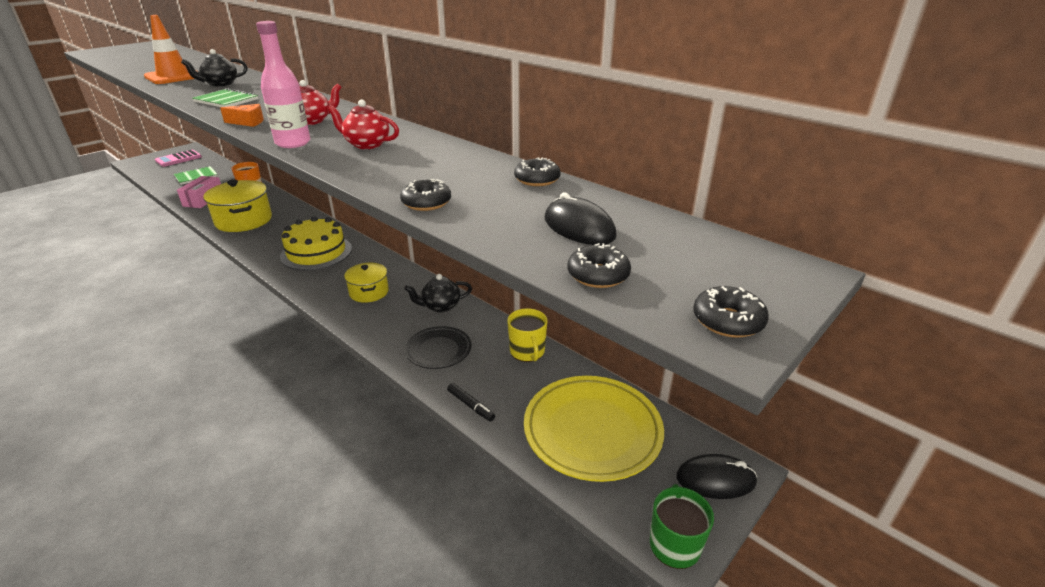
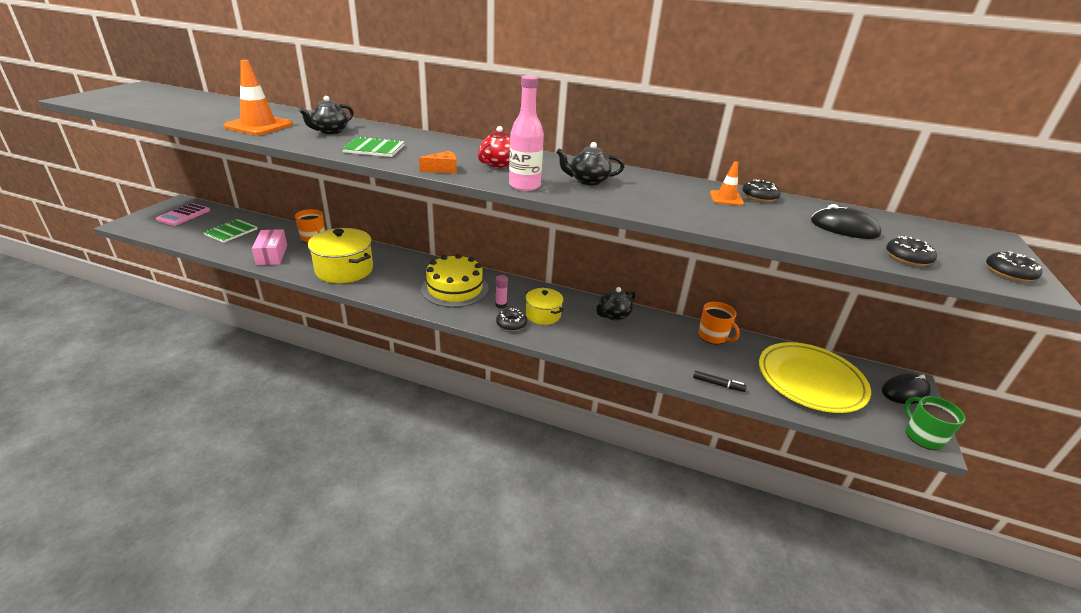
camera: 25 degrees left, 0 degrees up
(340, 275) = (501, 305): none -> pink glue stick
(366, 144) = (588, 181): red teapot -> black teapot
(426, 203) = (722, 224): black donut -> black donut (511, 324)
(438, 350) = (651, 350): black plate -> none
(489, 177) = (726, 198): none -> orange traffic cone
(527, 352) = (713, 336): yellow mug -> orange mug

